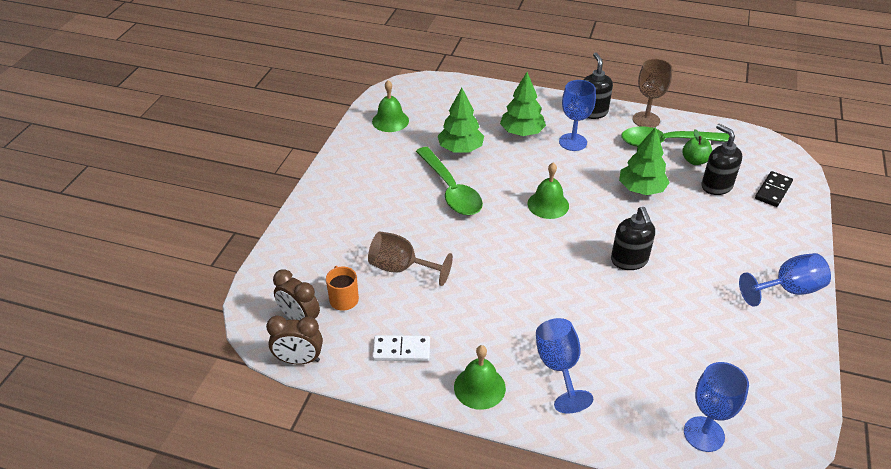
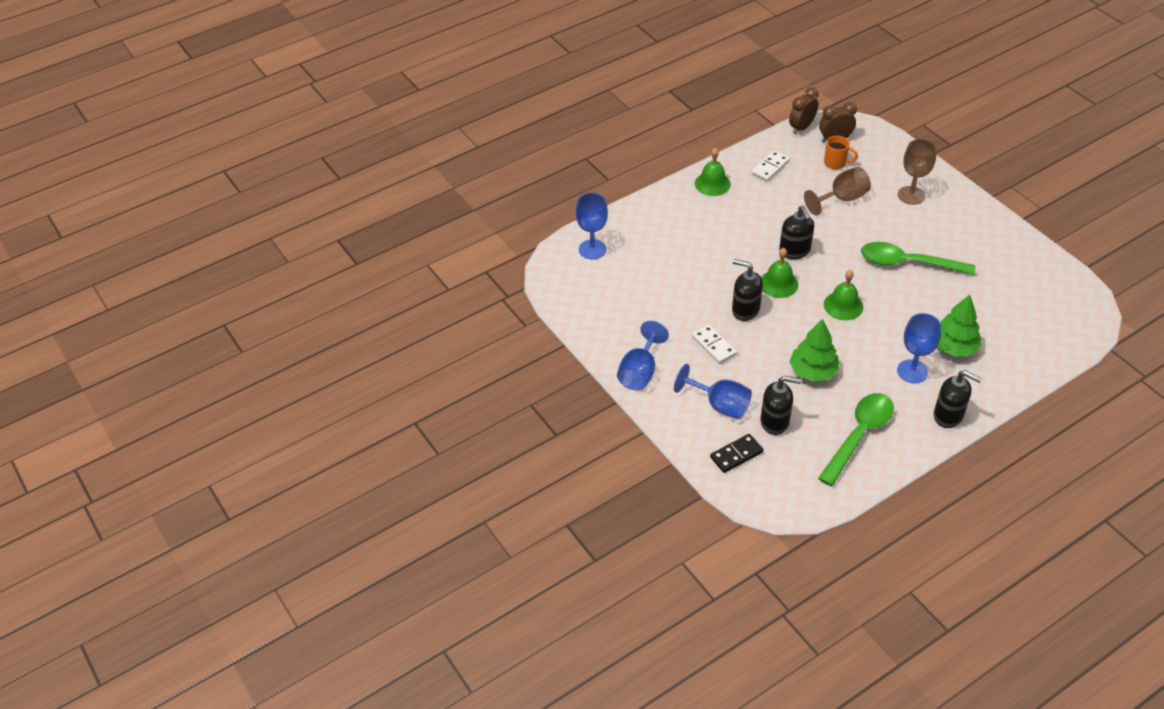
camera: 130 degrees right, 5 degrees up
(390, 121) = (1037, 275): green bell -> green bell (778, 283)
(460, 149) = (959, 296): green tree -> none
(515, 265) = (794, 251): none -> black soap dispenser
(559, 367) = (693, 221): blue goblet -> blue goblet (719, 405)
(646, 120) = (905, 446): brown goblet -> brown goblet (911, 195)
(694, 161) = (818, 434): green apple -> none
(694, 259) = (714, 345): none -> white domino
(773, 191) = (736, 455): black domino -> black domino turned 75 degrees clockwise

